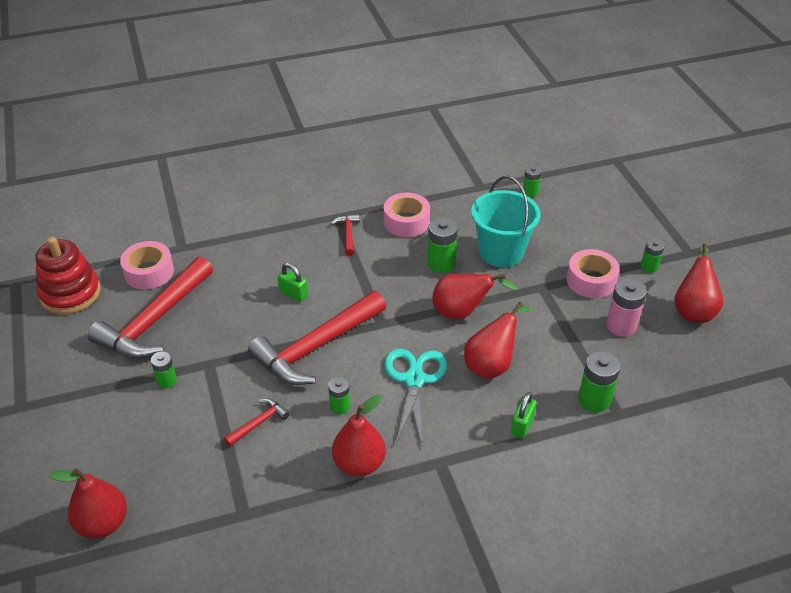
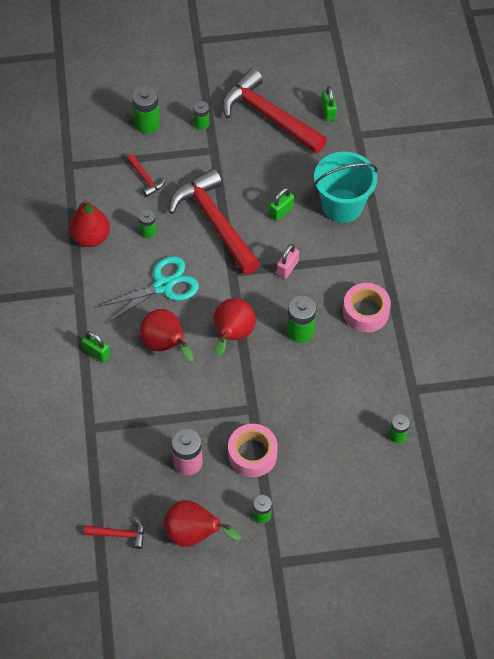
camera: 100 degrees right, 15 degrees up
(70, 293) = (312, 62): red stacking toy -> none
(103, 523) = (83, 90): red pear -> none
(149, 272) = (328, 112): pink tape -> green padlock
(348, 234) = (354, 261): red hammer -> red hammer (119, 534)
(367, 281) = (287, 268): none -> pink padlock
(414, 380) = (163, 286): turquoise scissors -> turquoise scissors turned 45 degrees counterclockwise
(501, 252) = (307, 385): turquoise bucket -> turquoise bucket (342, 206)
(594, 400) = (109, 413): green battery -> green battery (147, 123)

